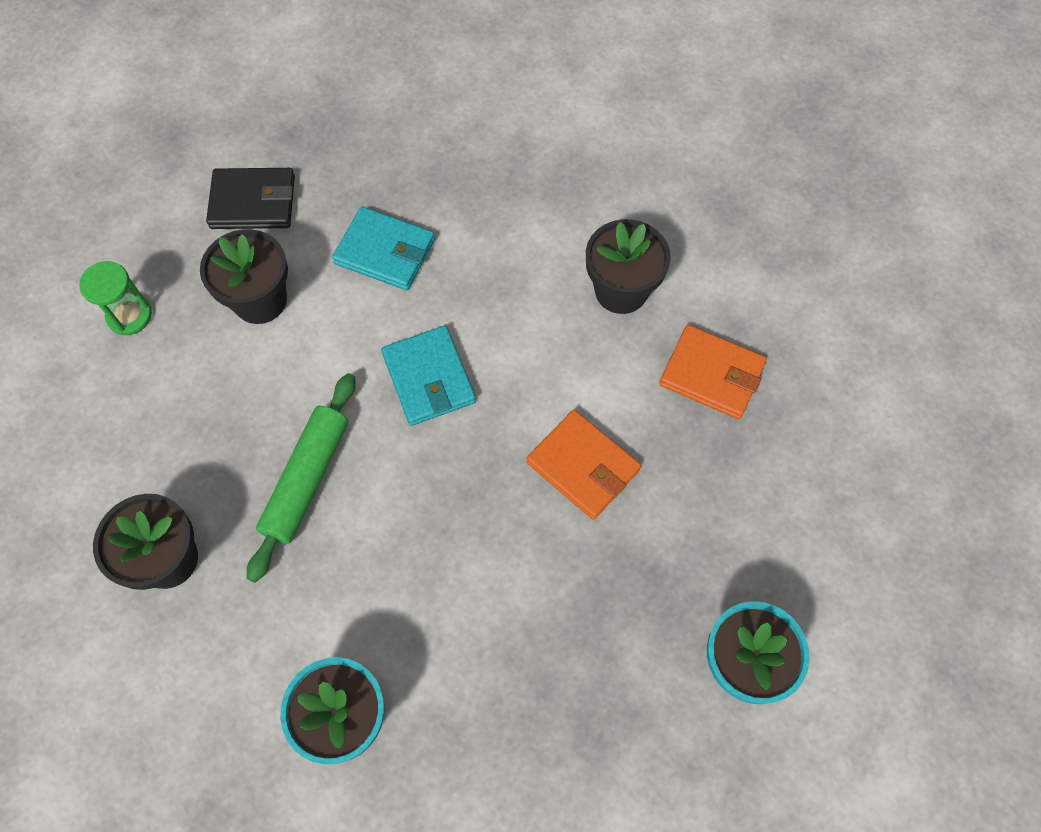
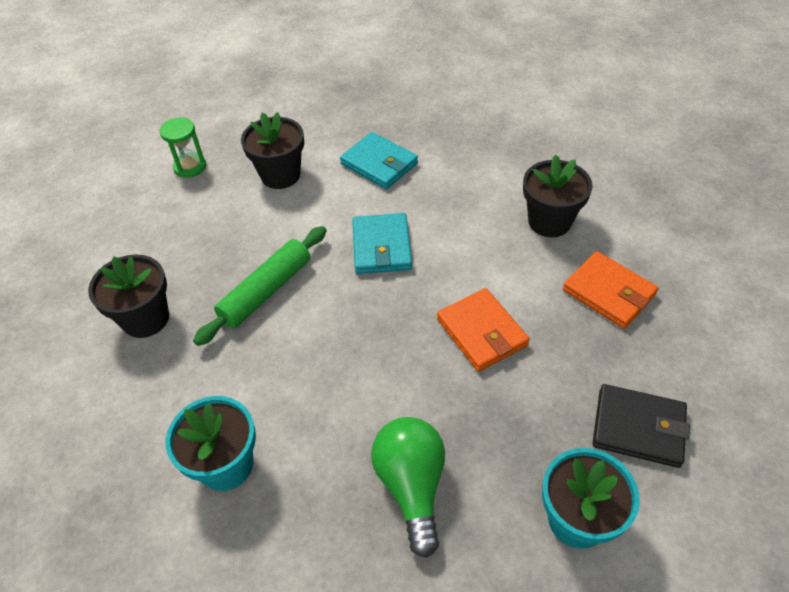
camera: 20 degrees right, 15 degrees down
(253, 202) = (300, 119): black wallet -> black wallet (638, 427)
(561, 679) = (412, 486): none -> green light bulb

